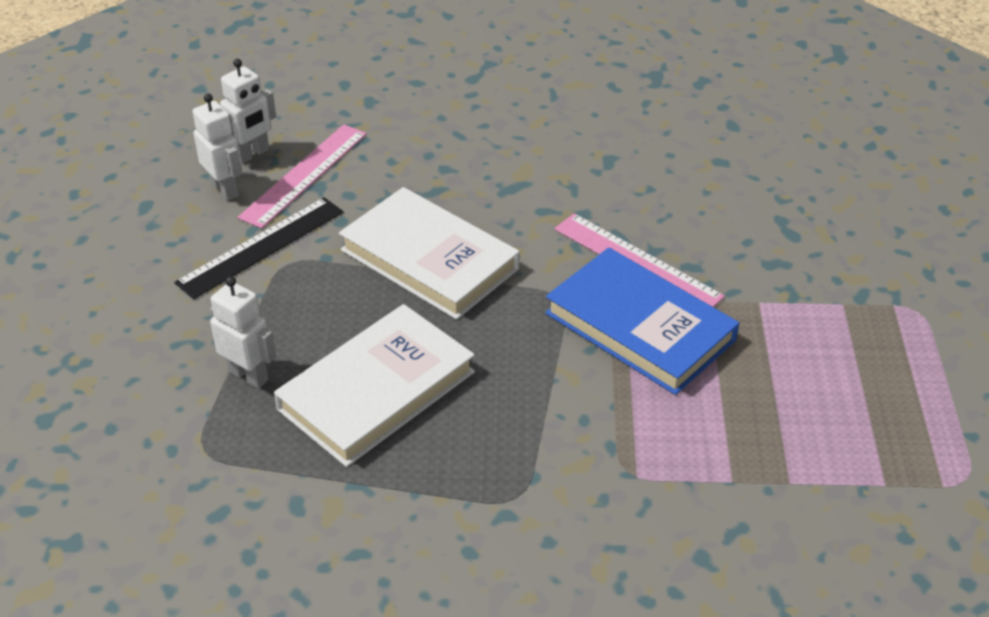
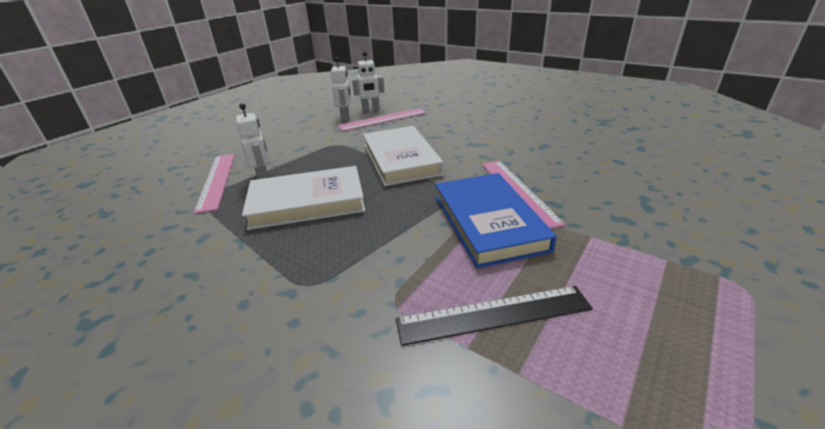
camera: 35 degrees right, 10 degrees down
(175, 411) = (217, 180): none -> pink ruler
(261, 247) = (333, 137): black ruler -> black ruler (494, 315)

